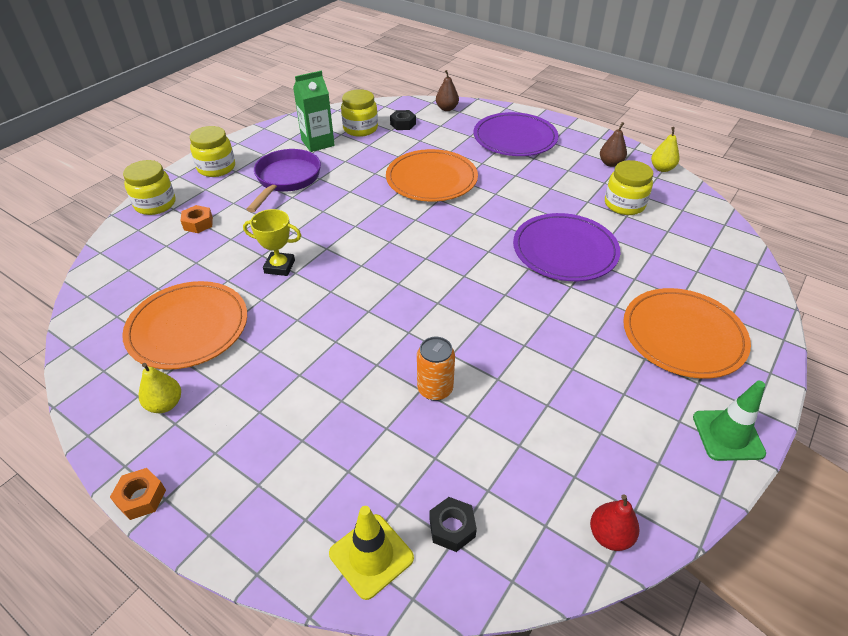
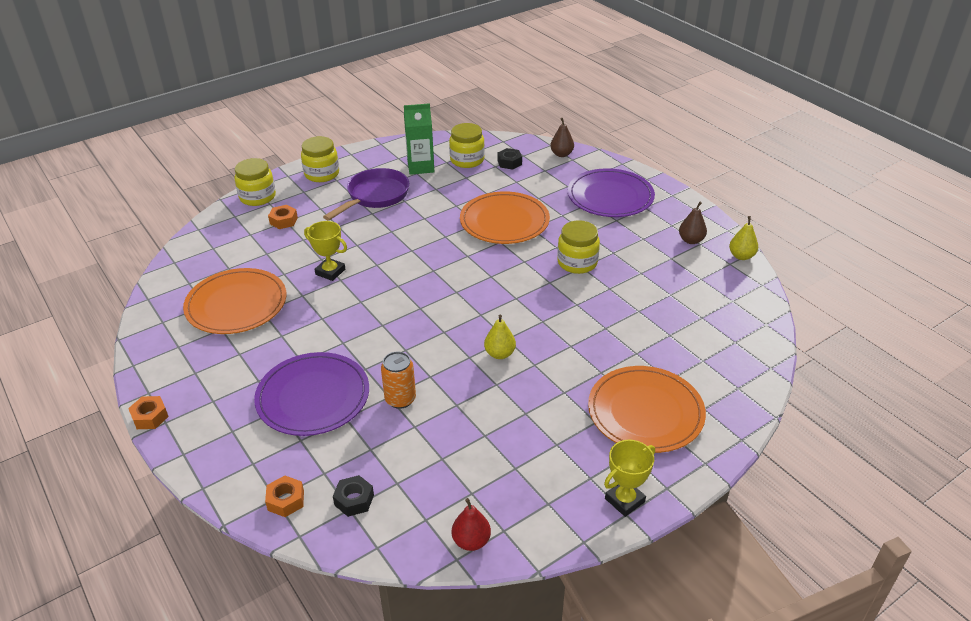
camera: 20 degrees right, 5 degrees down
(165, 404) = (194, 357): yellow pear -> yellow pear (499, 354)
(371, 555) = (286, 500): yellow traffic cone -> orange nut
(565, 250) = (587, 313): purple plate -> purple plate (313, 397)
(624, 204) = (675, 283): yellow jar -> yellow jar (577, 262)
(728, 435) = (624, 500): green traffic cone -> yellow trophy

